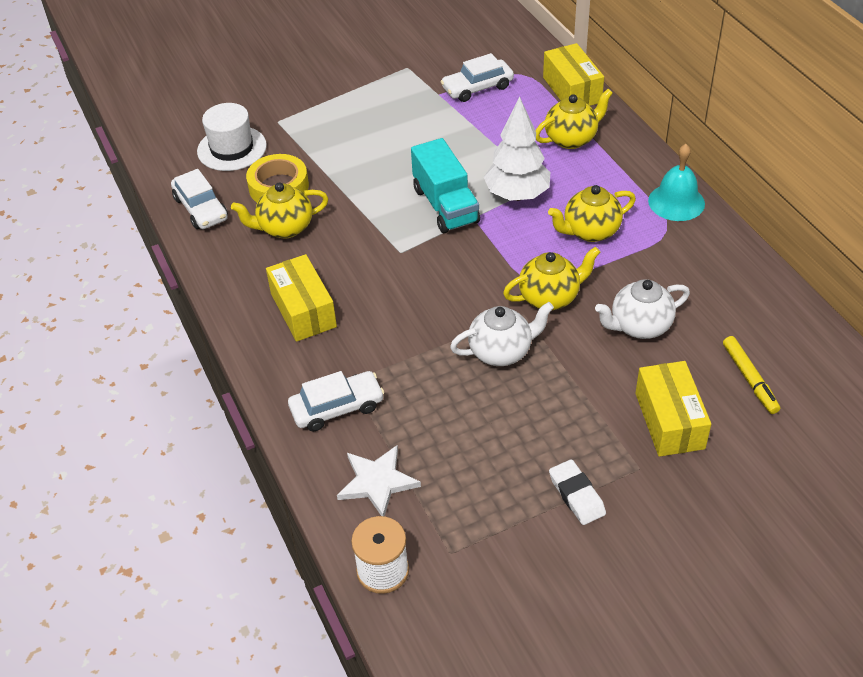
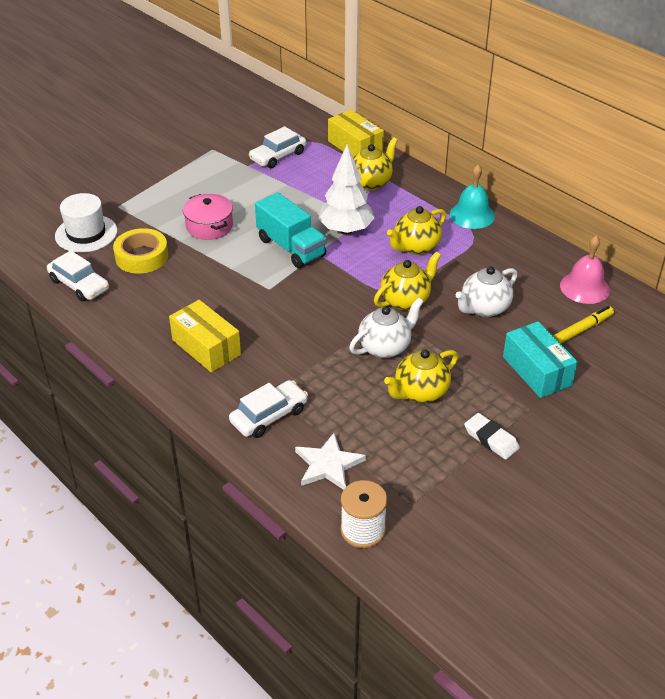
camera: 20 degrees left, 5 degrees down
(285, 228) = (161, 287): yellow teapot -> yellow teapot (420, 392)
(365, 163) = (209, 226): none -> pink pot
(669, 420) = (537, 371): yellow box -> turquoise box
(749, 379) = (582, 329): yellow marker -> yellow marker turned 90 degrees counterclockwise
(777, 324) = (584, 287): none -> pink bell

